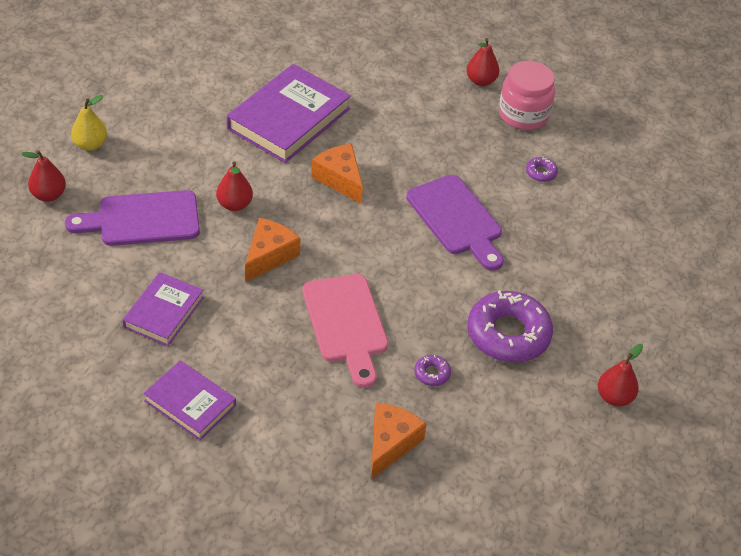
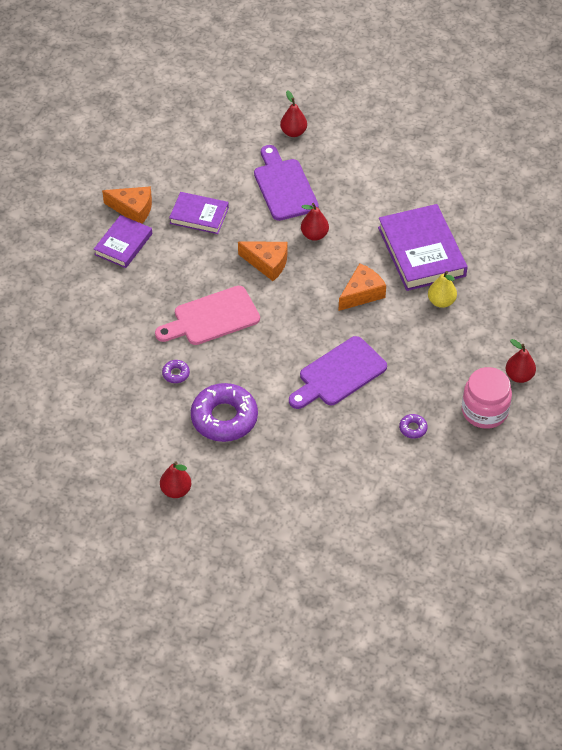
camera: 85 degrees right, 5 degrees up
(90, 144) = (352, 142): yellow pear -> yellow pear (441, 301)
(288, 119) = (421, 251): purple book -> purple book turned 45 degrees clockwise
(390, 443) = (109, 356): orange cheese -> orange cheese (133, 209)

